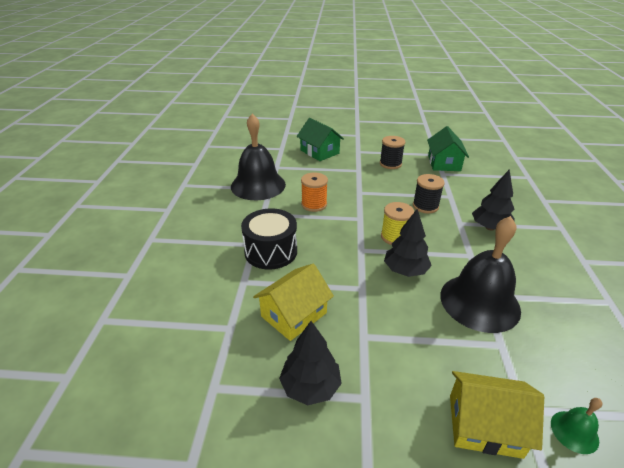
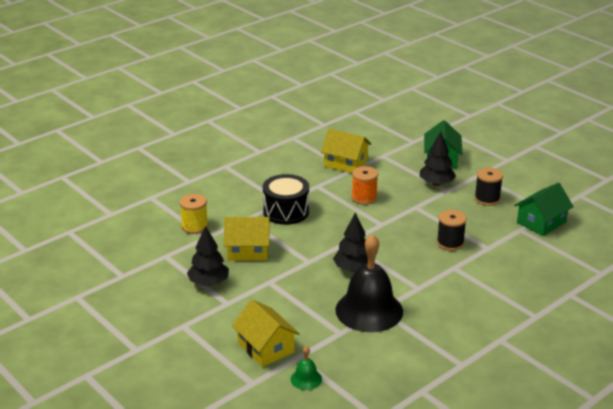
camera: 45 degrees right, 5 degrees down
(258, 185) = (345, 163): black bell -> yellow house
(395, 237) = (384, 248): yellow spool -> yellow spool (194, 226)
(490, 227) = (472, 283): black tree -> black tree (436, 183)

